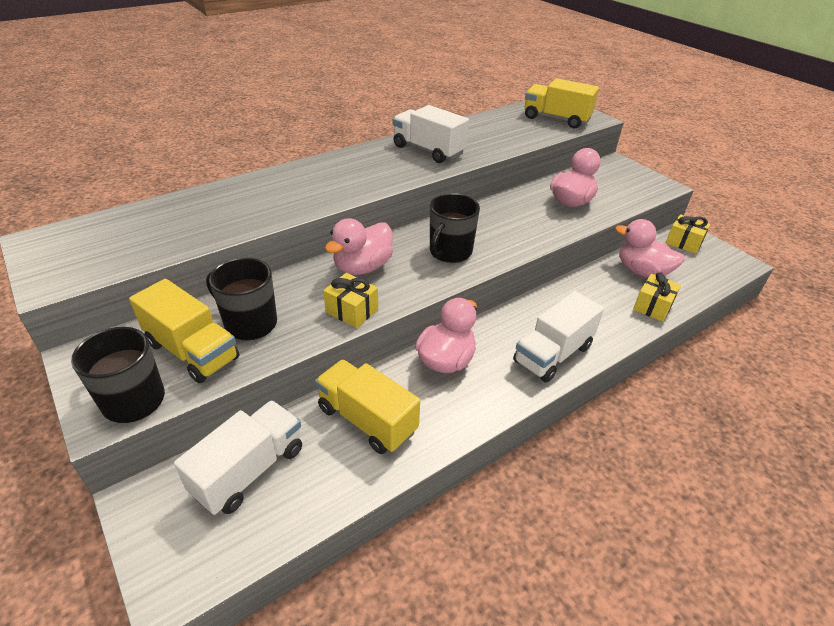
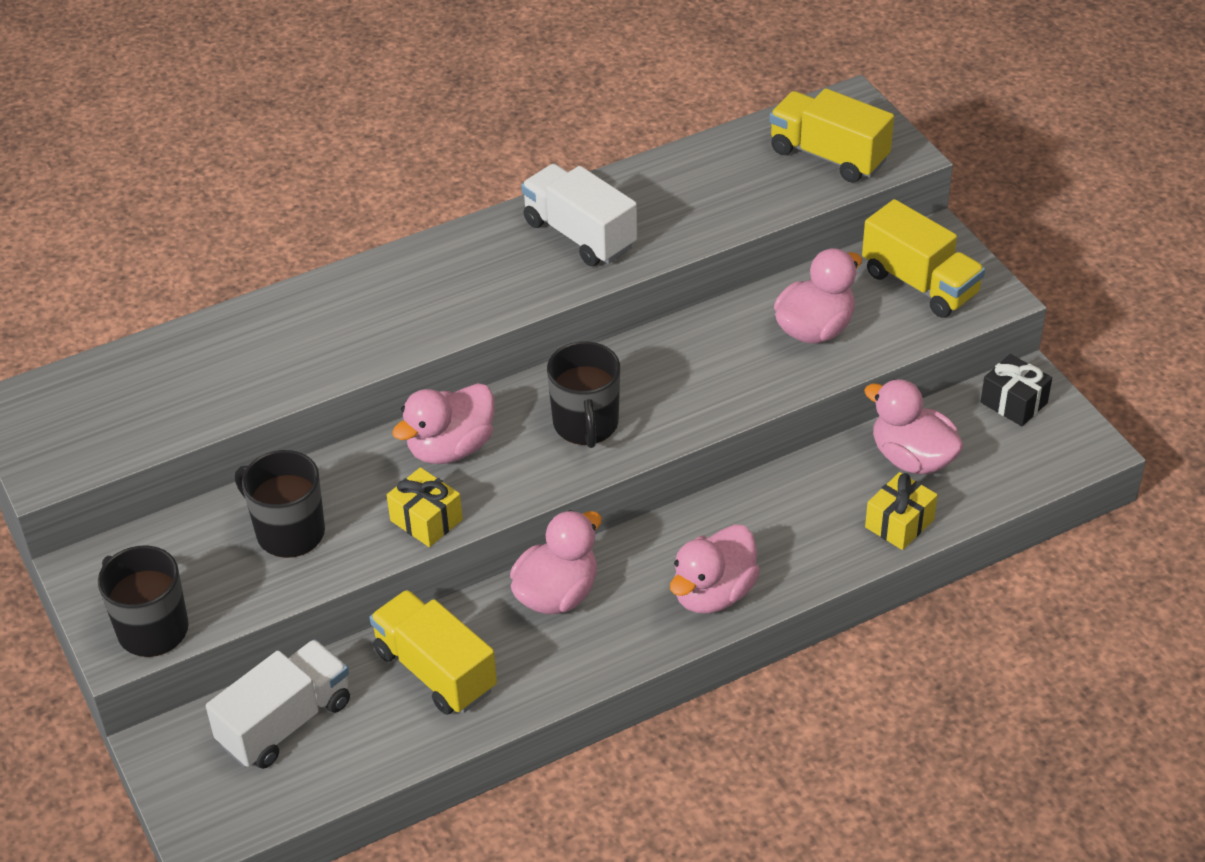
camera: 10 degrees right, 5 degrees up
(192, 351) = (217, 569): yellow truck -> yellow truck (920, 284)
(450, 252) = (586, 425): black mug -> black mug turned 45 degrees counterclockwise
(553, 354) = (713, 593): white truck -> pink duck
(684, 242) = (1014, 402): yellow gift -> black gift

